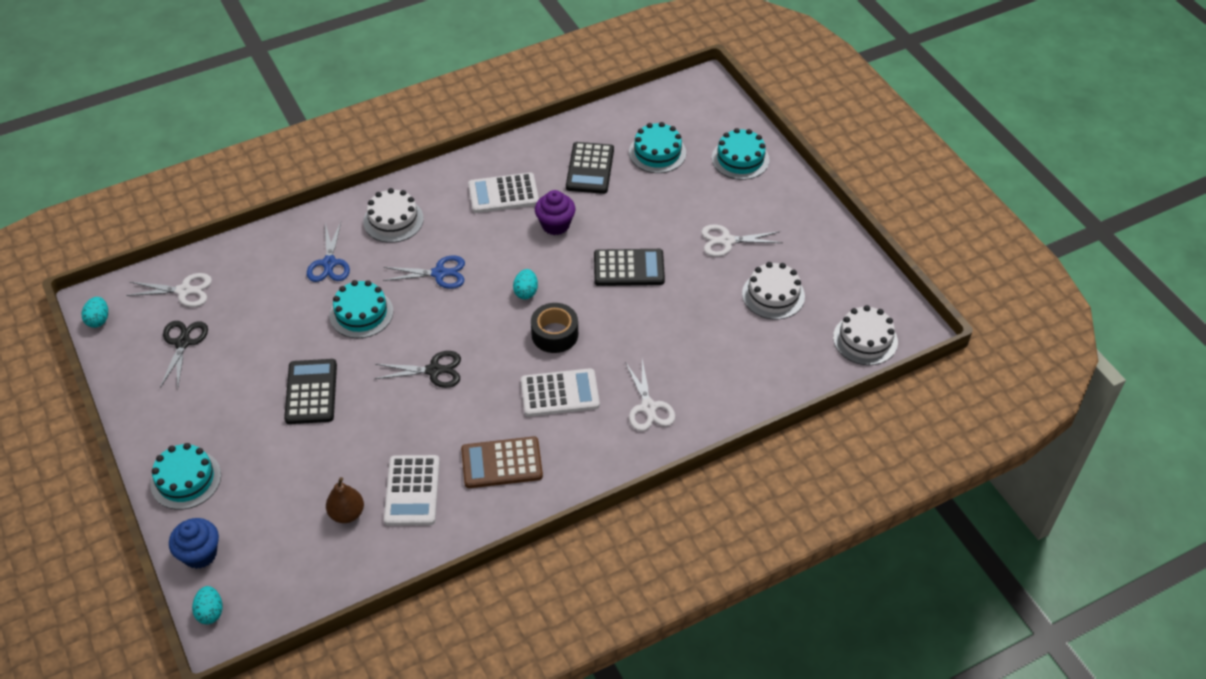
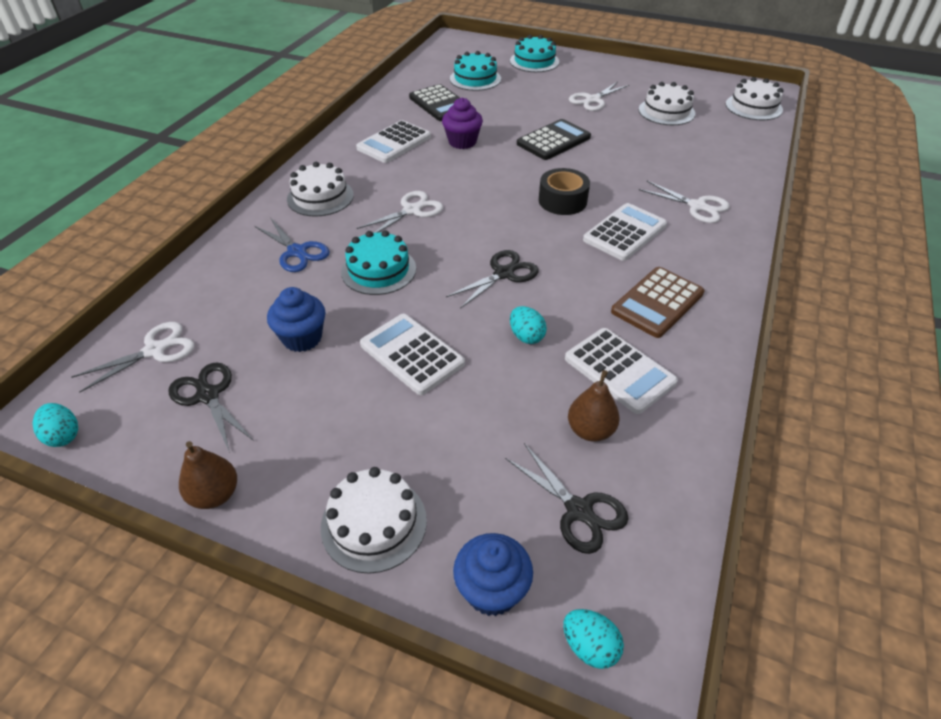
camera: 40 degrees left, 5 degrees down
(133, 408) = (215, 495): none -> brown pear
(186, 479) = (374, 523): turquoise cake -> white cake
(265, 337) = (302, 338): none -> blue cupcake
(285, 550) = (579, 510): none -> black scissors
(311, 392) = (411, 354): black calculator -> white calculator
(439, 273) = (412, 210): blue scissors -> white scissors
(526, 292) = (500, 188): turquoise egg -> turquoise egg (526, 336)

